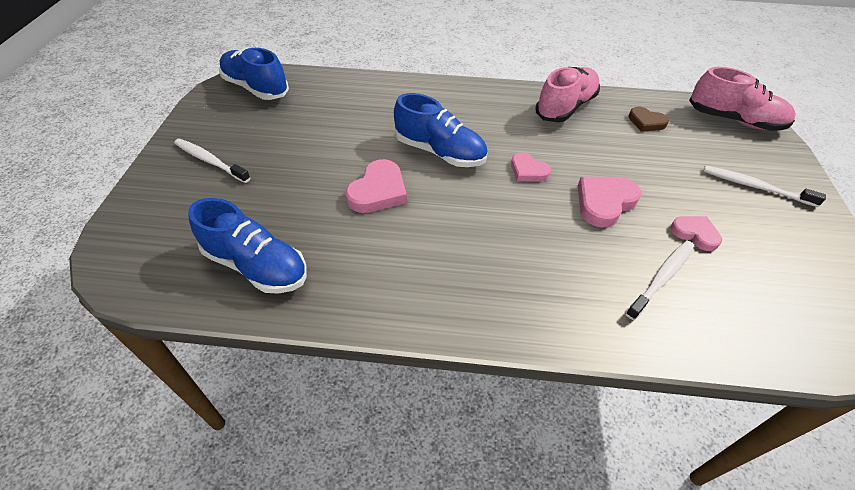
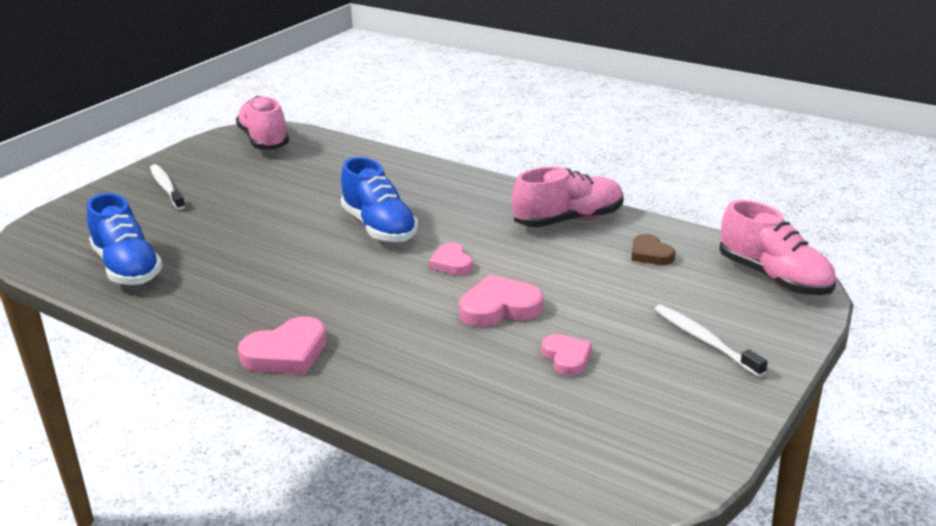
camera: 30 degrees right, 20 degrees down
(256, 88) = (264, 140): blue shoe -> pink shoe
(378, 191) = (284, 243): pink heart -> pink heart (286, 353)
(661, 278) = (478, 378): white toothbrush -> none

